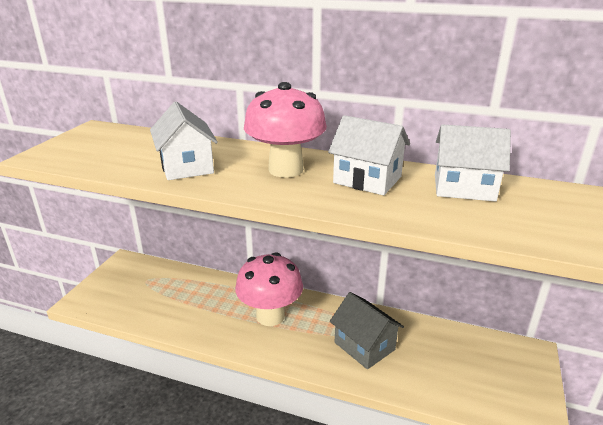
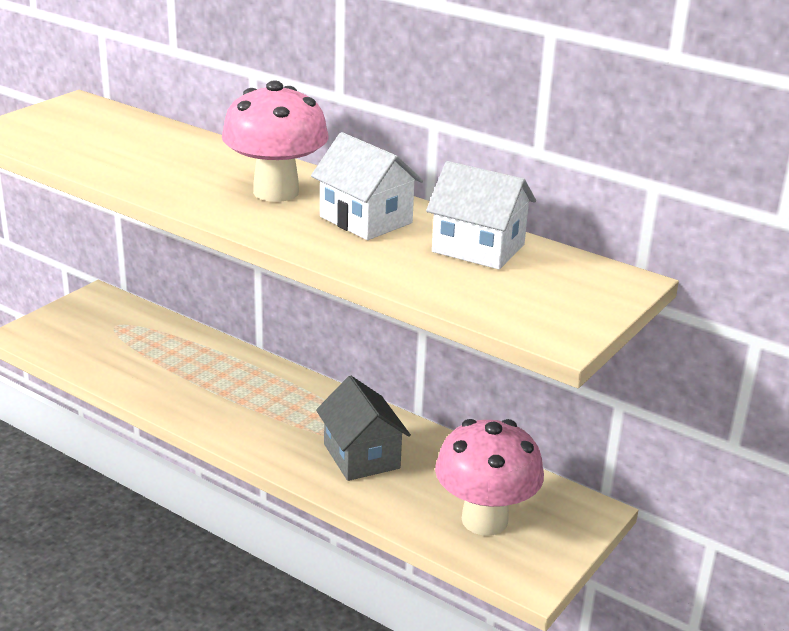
camera: 15 degrees right, 0 degrees up
(186, 166) = (159, 170): white house -> none
(270, 316) = (257, 398): pink mushroom -> pink mushroom (484, 520)

